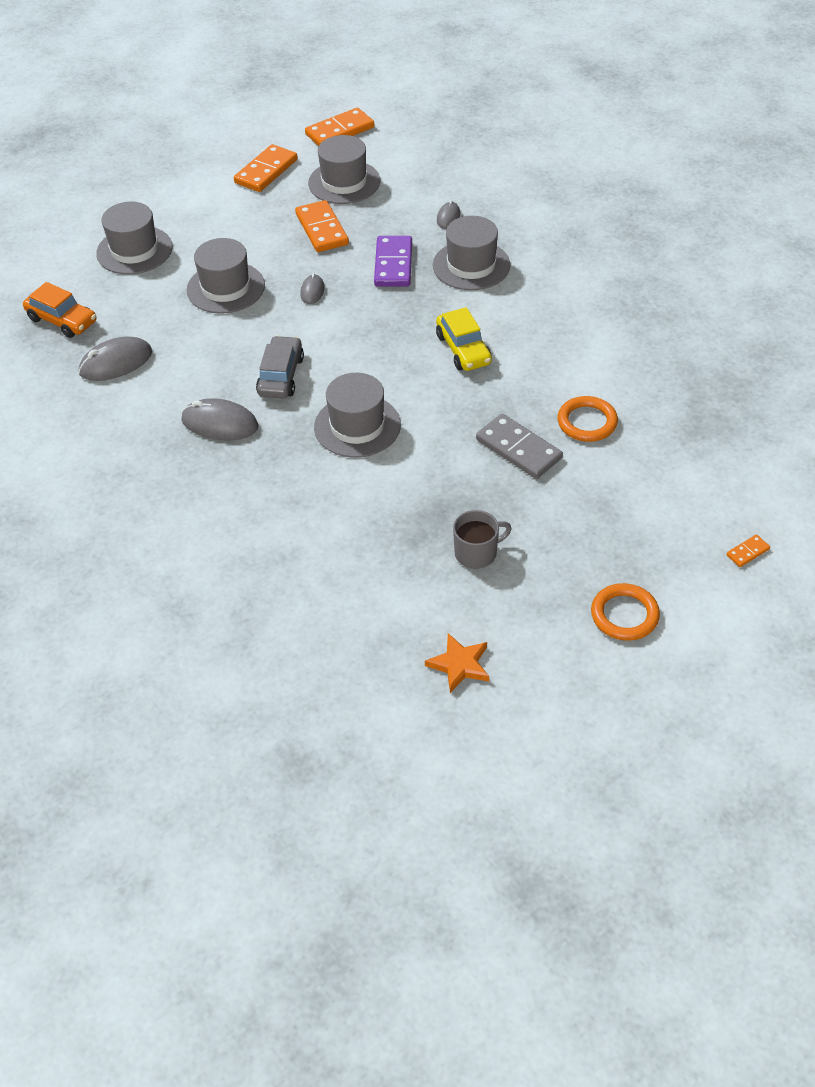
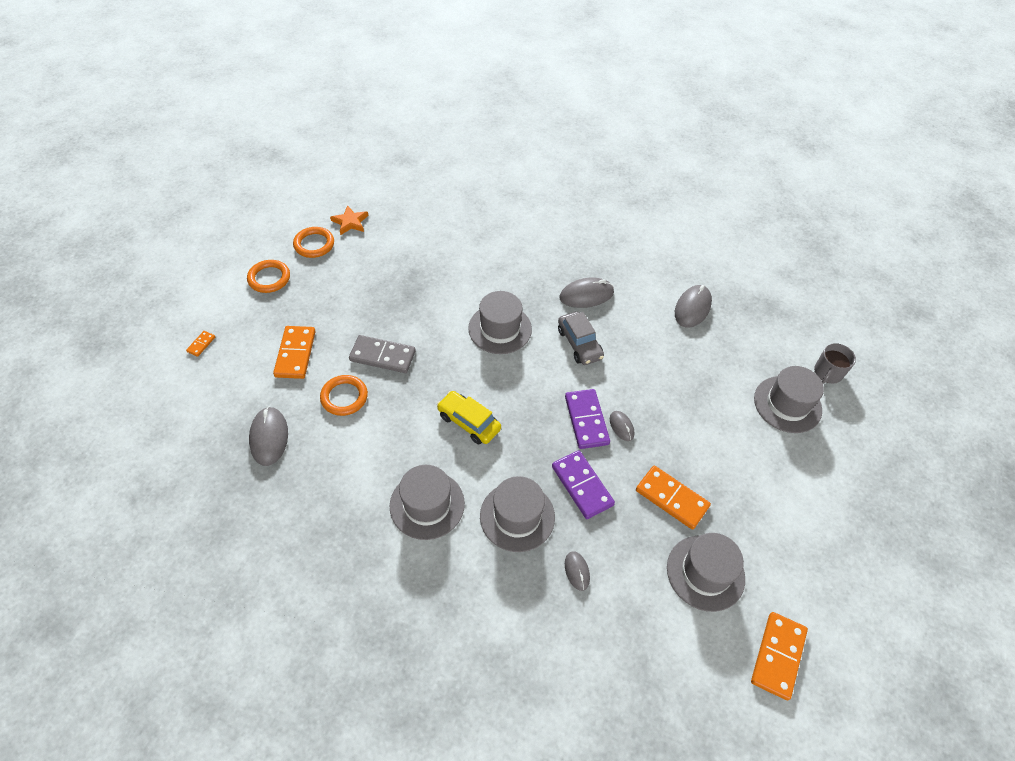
camera: 145 degrees right, 5 degrees up
(62, 320) = (762, 323): orange car -> none
(225, 288) = (686, 400): grey hat -> grey hat (427, 504)
(266, 171) = (785, 551): orange domino -> orange domino (295, 354)
(342, 308) = (586, 420): none -> purple domino
(477, 553) = (373, 280): grey mug -> grey mug (827, 373)
(534, 646) = (314, 244): none -> orange ring
(689, 413) = (269, 437): none -> grey mouse

